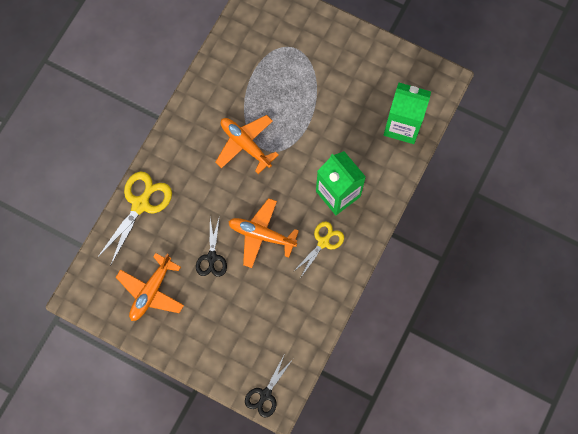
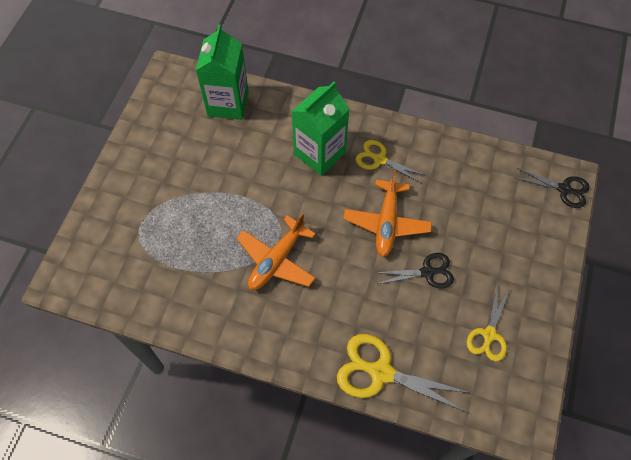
camera: 100 degrees left, 10 degrees down
(151, 291) = (489, 334): orange plane -> yellow scissors

